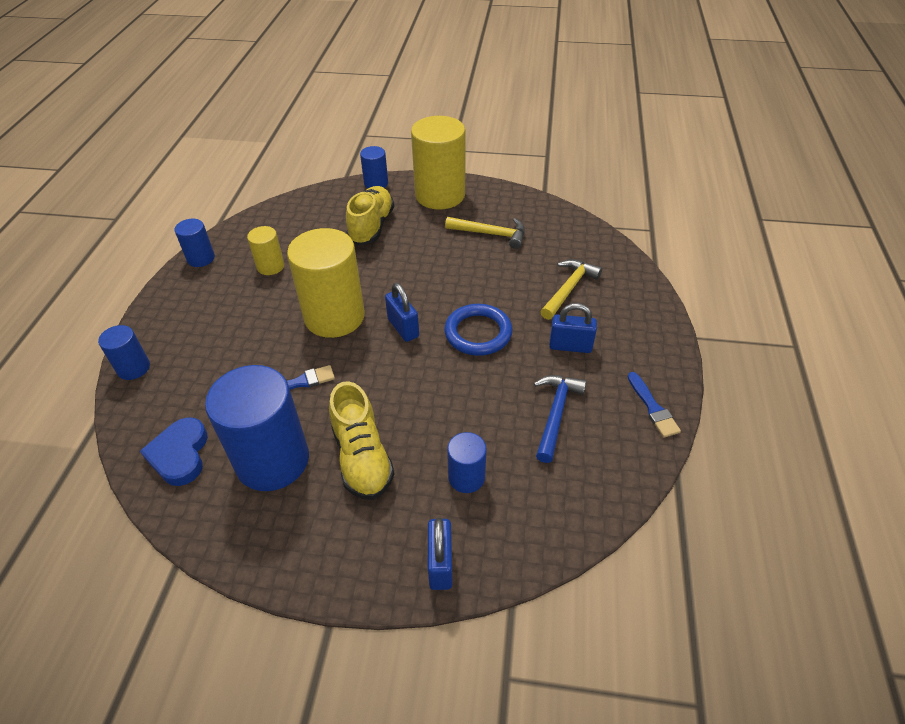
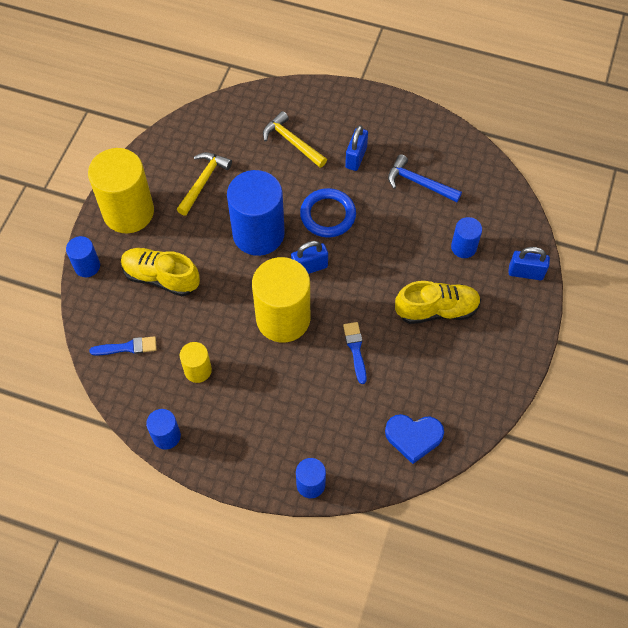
camera: 80 degrees left, 15 degrees up
(272, 460) = (430, 370): blue cylinder -> blue cylinder (258, 234)
(653, 407) = (424, 125): blue brush -> blue brush (127, 347)

